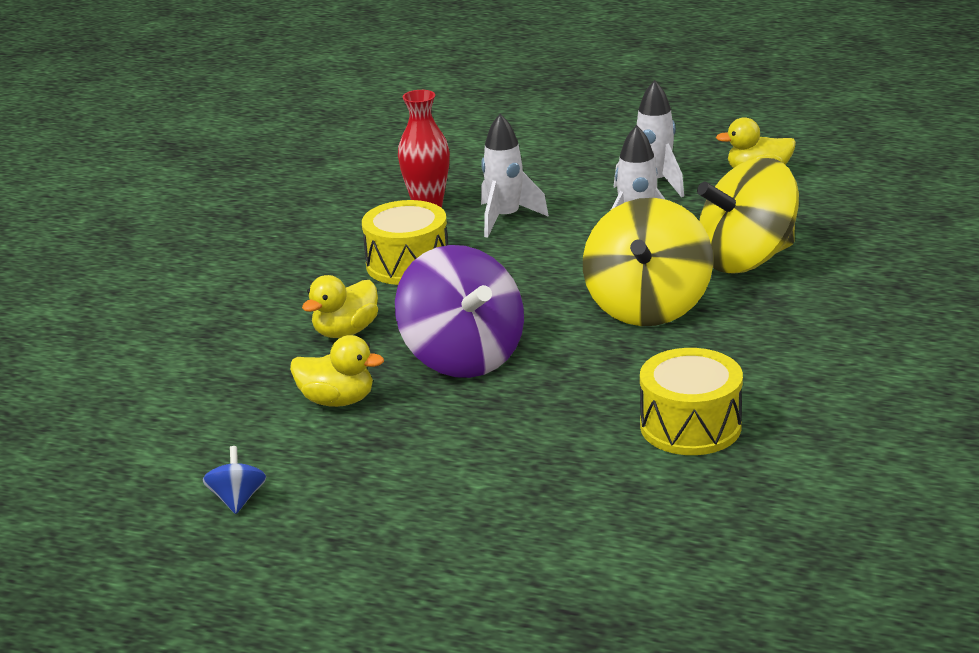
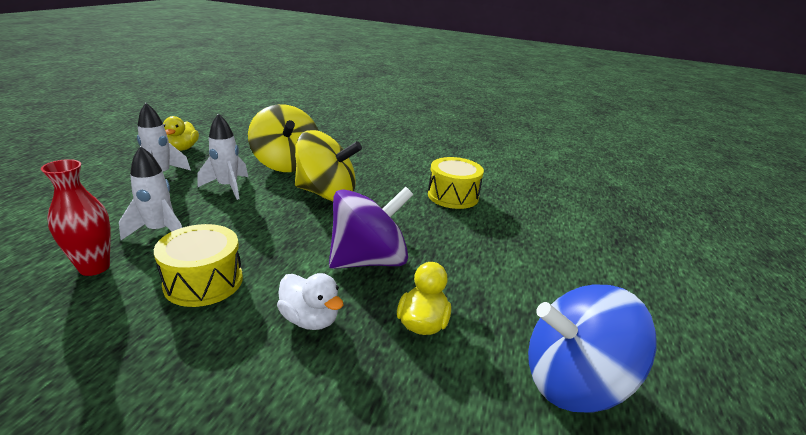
camera: 95 degrees left, 0 degrees up
(237, 499) = (573, 381): blue spinning top -> blue spinning top, size x2.43
(346, 332) = (310, 319): yellow duck -> white duck

